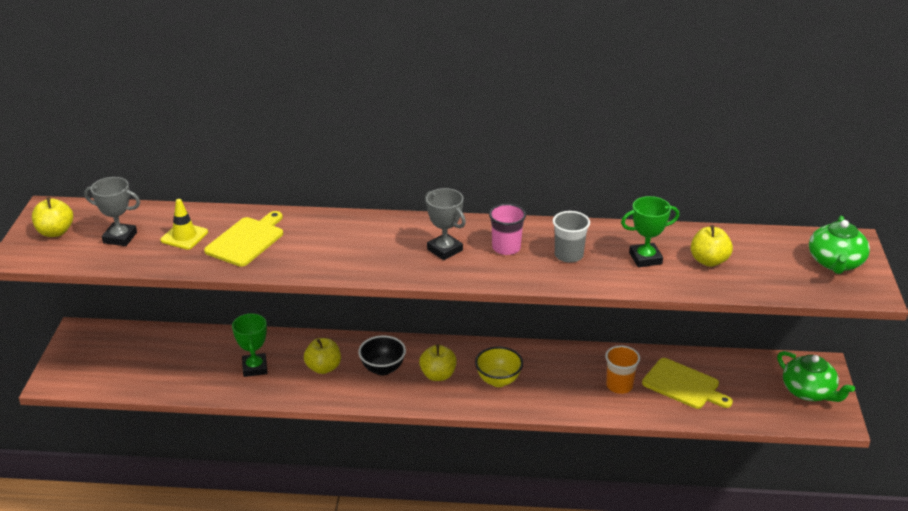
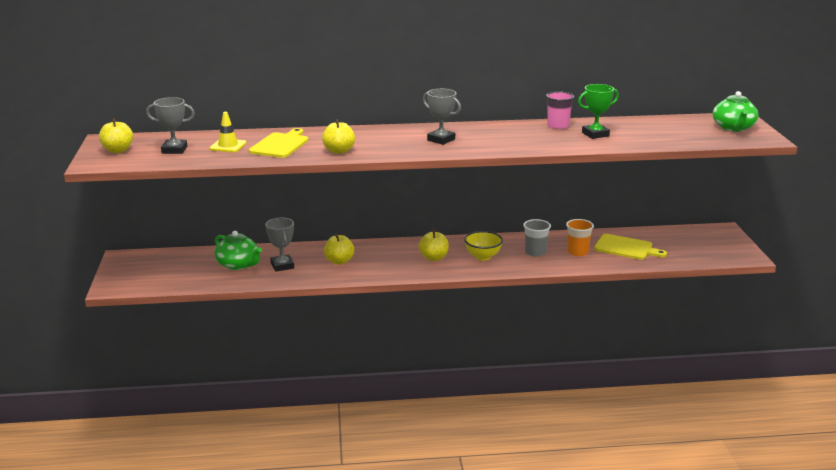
camera: 10 degrees left, 10 degrees down
(255, 368) = (282, 266): green trophy -> grey trophy
(383, 369) = (388, 258): black bowl -> none
(506, 248) = (488, 136): pink cup -> pink cup (558, 126)
(568, 255) = (537, 136): grey cup -> grey cup (535, 252)
(709, 261) = (642, 132): yellow apple -> yellow apple (339, 151)
(809, 391) = (720, 244): green teapot -> green teapot (238, 264)

